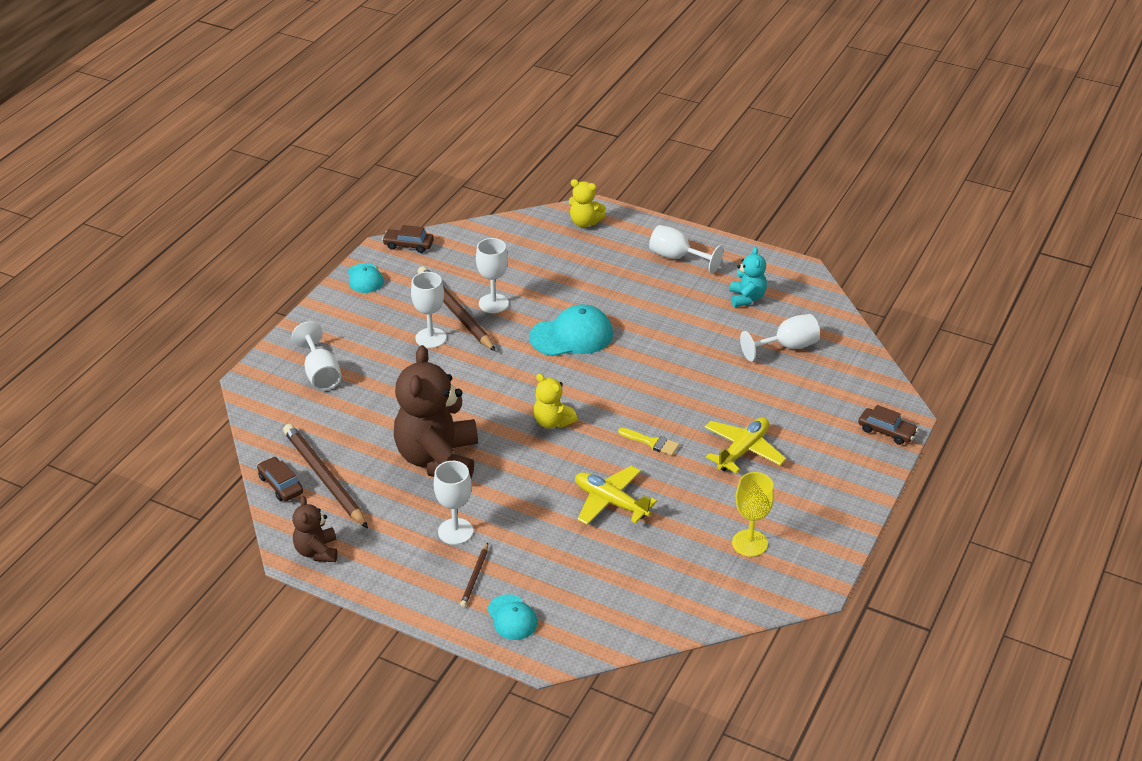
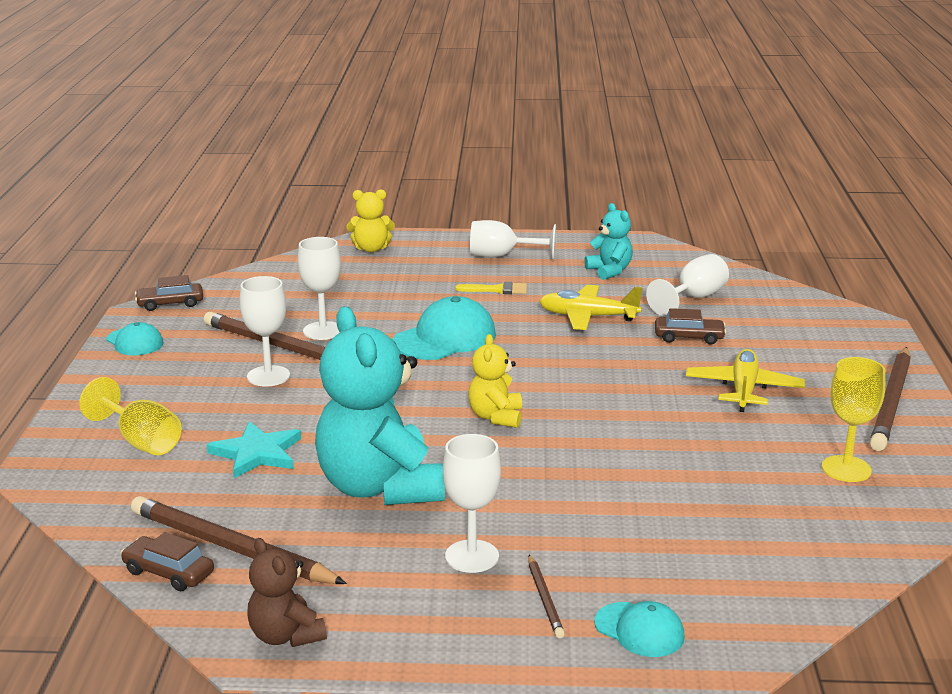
camera: 25 degrees left, 15 degrees down
(320, 374) = (141, 441): white goblet -> yellow goblet
(383, 406) = (257, 453): none -> turquoise star
(438, 459) = (380, 487): brown teddy bear -> turquoise teddy bear
(552, 422) = (496, 417): yellow teddy bear -> yellow teddy bear turned 75 degrees clockwise
(610, 502) = (643, 473): yellow plane -> yellow plane (588, 317)
(652, 442) = (634, 407): yellow brush -> yellow brush (497, 290)
(840, 496) = (892, 402): none -> brown pencil
(886, 431) = (872, 340): brown car -> brown car (689, 337)

